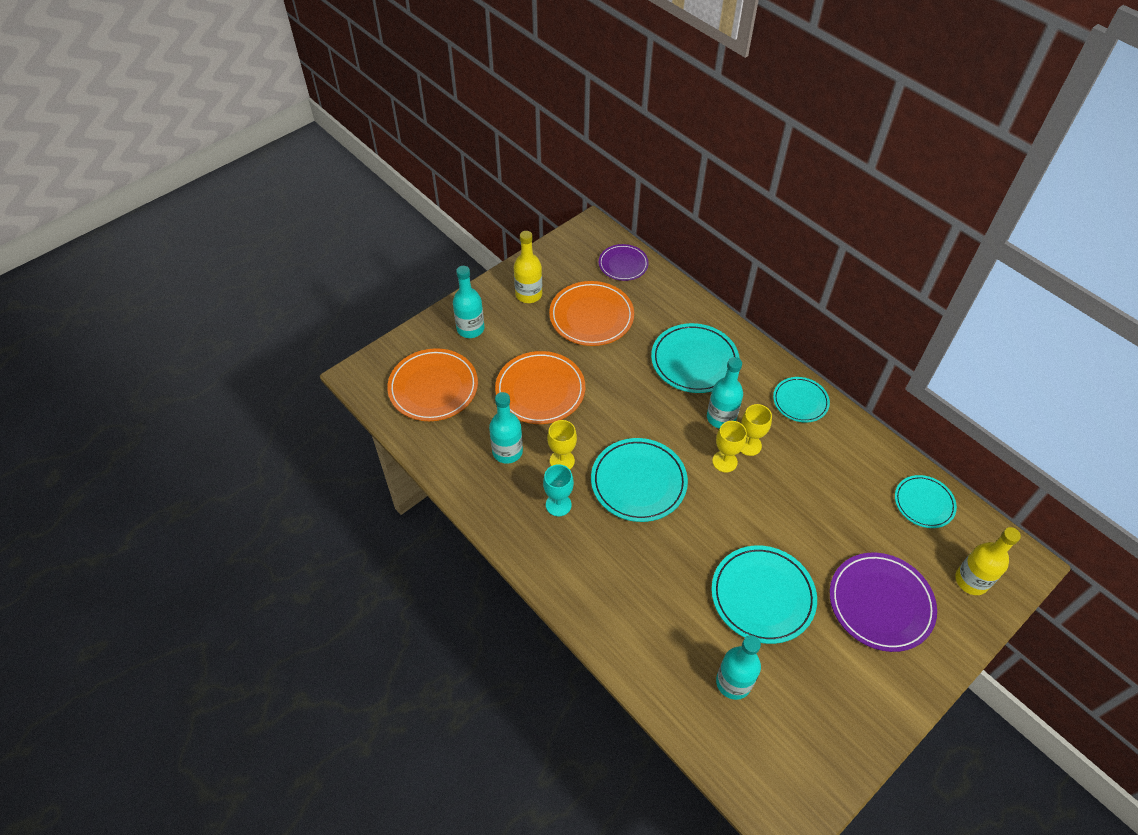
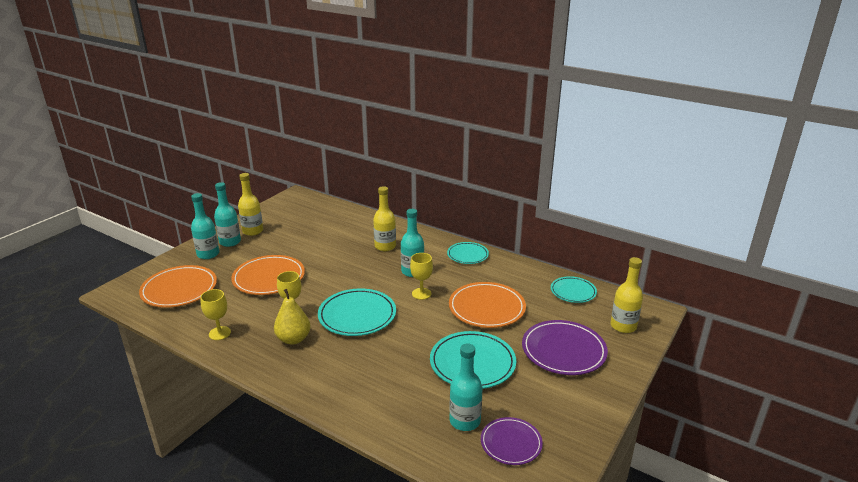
camera: 15 degrees left, 25 degrees down
(507, 451) = (246, 315): turquoise bottle -> turquoise bottle (230, 242)
(558, 505) = (293, 339): turquoise goblet -> yellow pear
(591, 316) = (303, 235): orange plate -> orange plate (486, 308)
(623, 264) = (322, 208): purple plate -> purple plate (511, 443)
(694, 361) = (385, 246): turquoise plate -> yellow bottle
(749, 445) = (437, 282): yellow goblet -> yellow goblet (219, 333)

